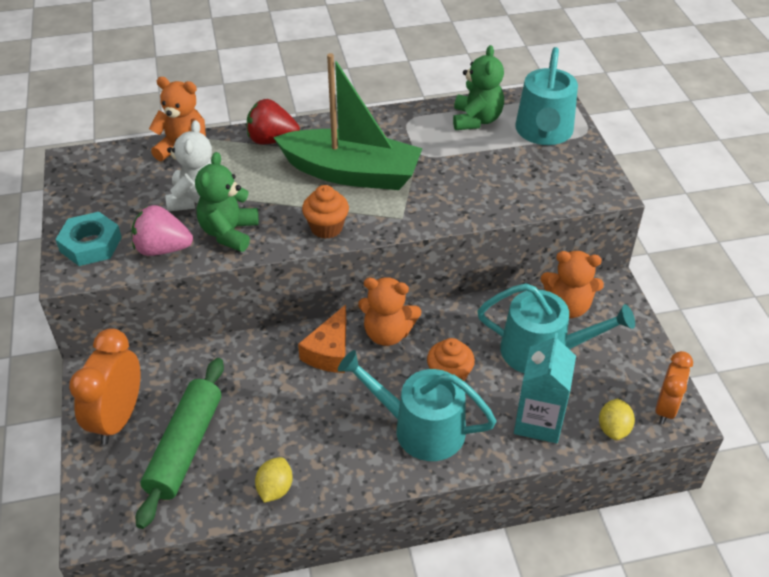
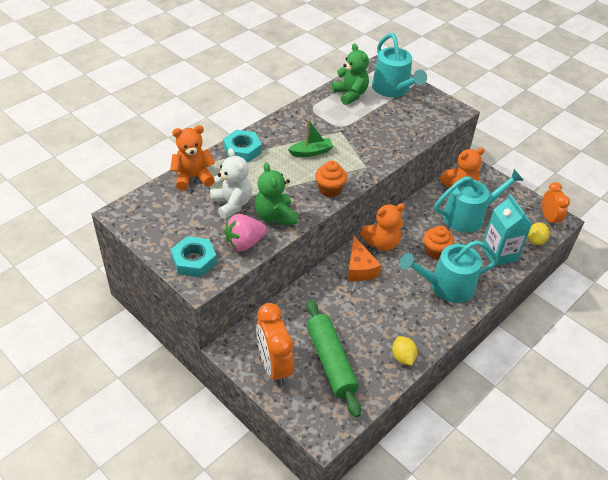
camera: 35 degrees left, 0 degrees up
(272, 140) = (242, 150): red strawberry -> turquoise nut
(351, 173) = (311, 152): green boat -> green boat, size x0.44
(613, 429) = (535, 240): yellow lemon -> yellow lemon turned 45 degrees clockwise

